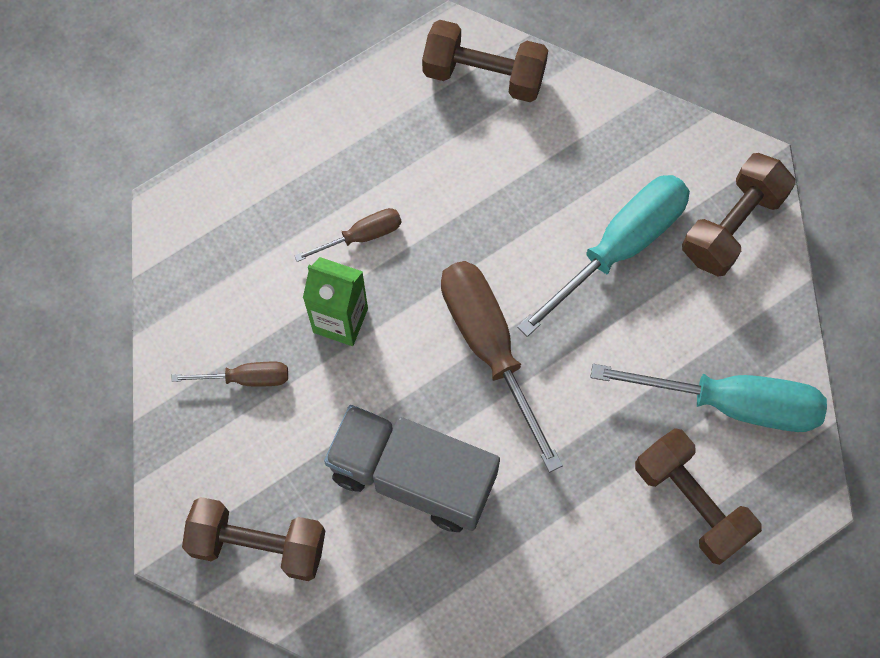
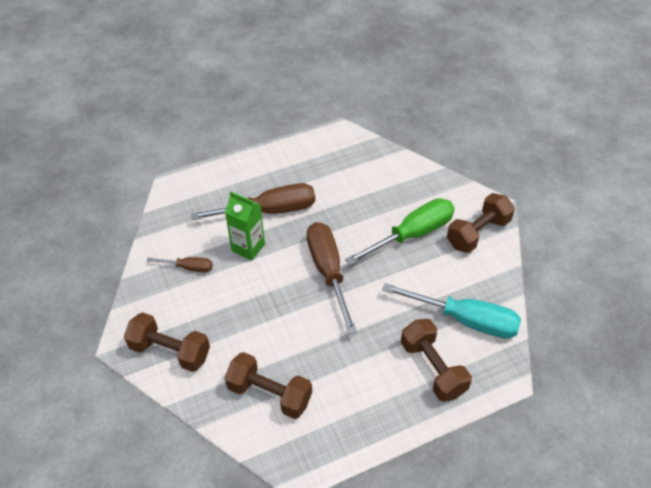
camera: 10 degrees right, 20 degrees down
(362, 236) = (270, 210): brown screwdriver -> brown screwdriver, size x1.99
(412, 476) = (269, 330): grey truck -> none
(484, 75) = (353, 149): brown dumbbell -> brown dumbbell (269, 394)
(620, 246) = (412, 234): turquoise screwdriver -> green screwdriver

